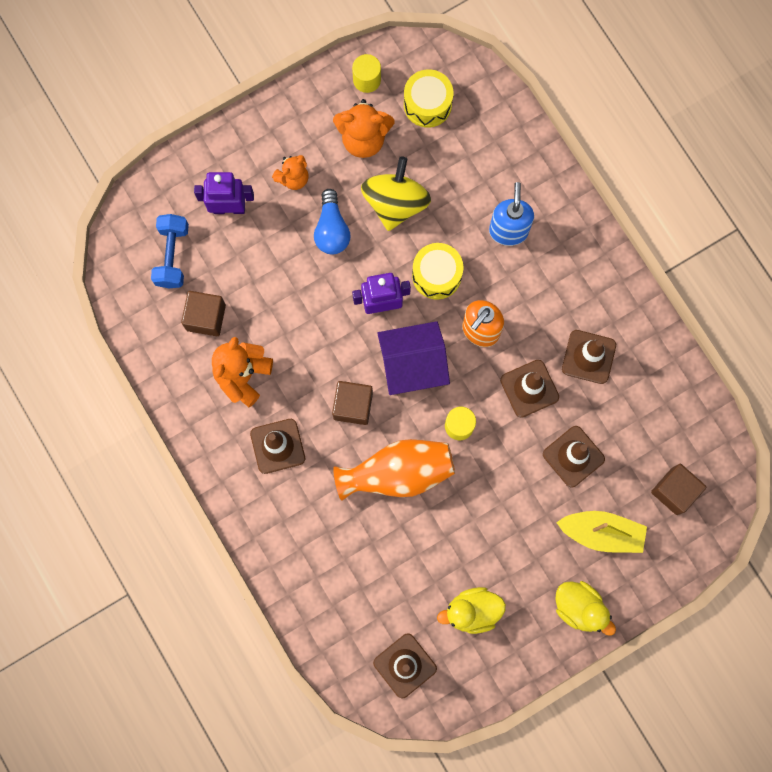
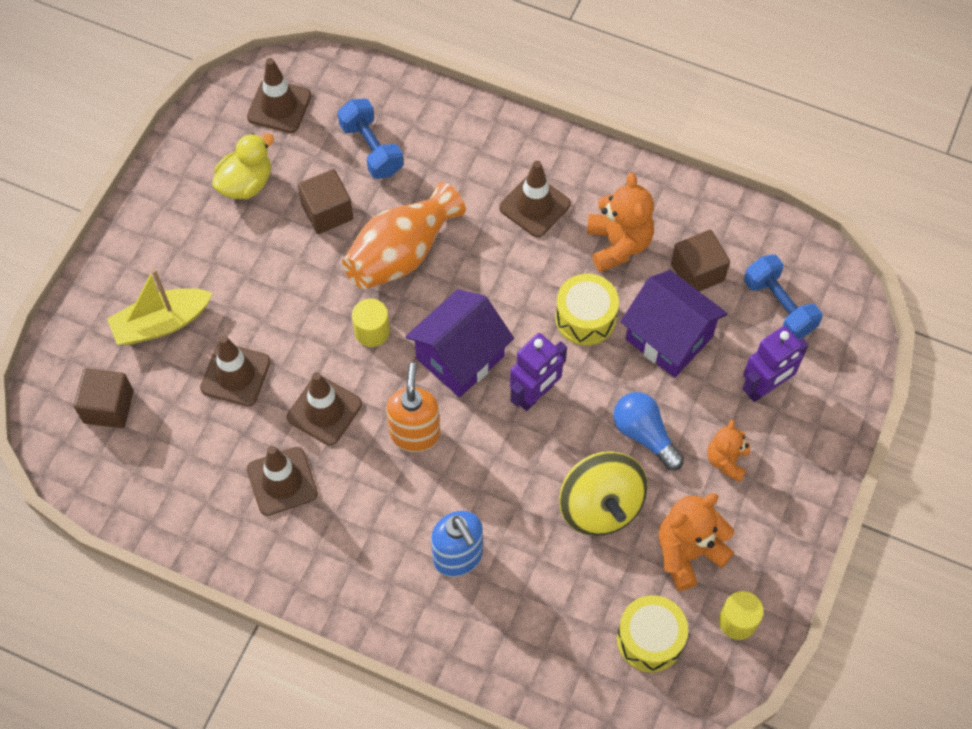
camera: 145 degrees right, 15 degrees down
(263, 284) = (669, 338): none -> purple house
(353, 406) = (491, 284): brown cube -> brown cube (327, 212)
(361, 577) = (371, 149): none -> blue dumbbell
(436, 275) = (501, 460): yellow drum -> yellow drum (585, 318)
(579, 607) = (143, 246): yellow duck -> none

